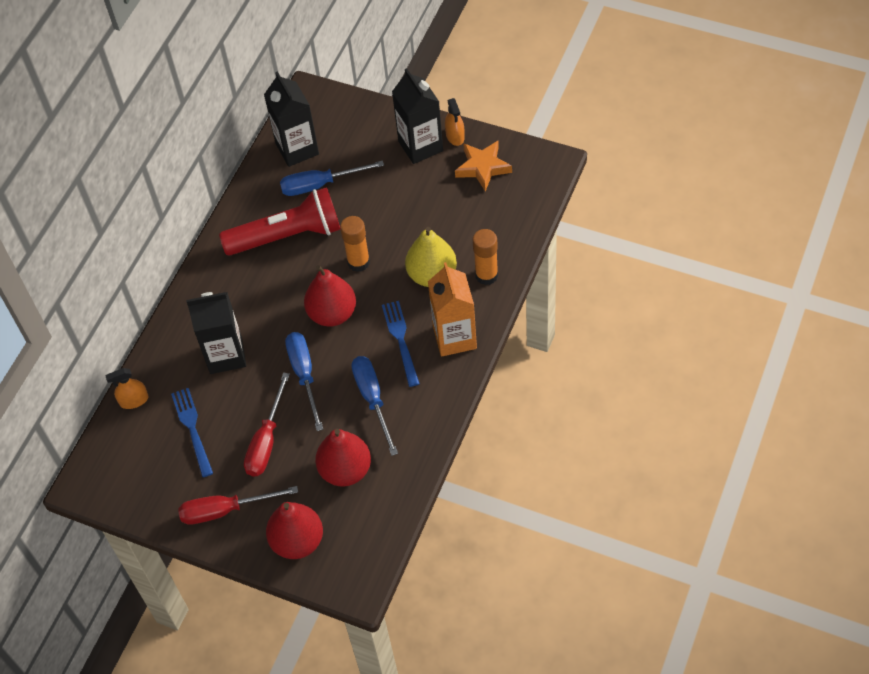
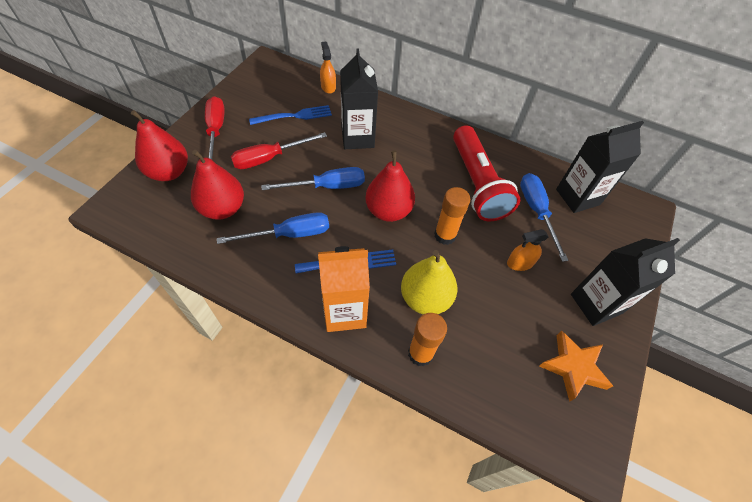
camera: 85 degrees right, 0 degrees up
(266, 440) = (270, 158): red screwdriver -> red screwdriver turned 45 degrees counterclockwise
(455, 136) = (616, 341): orange spray bottle -> orange spray bottle (520, 263)

